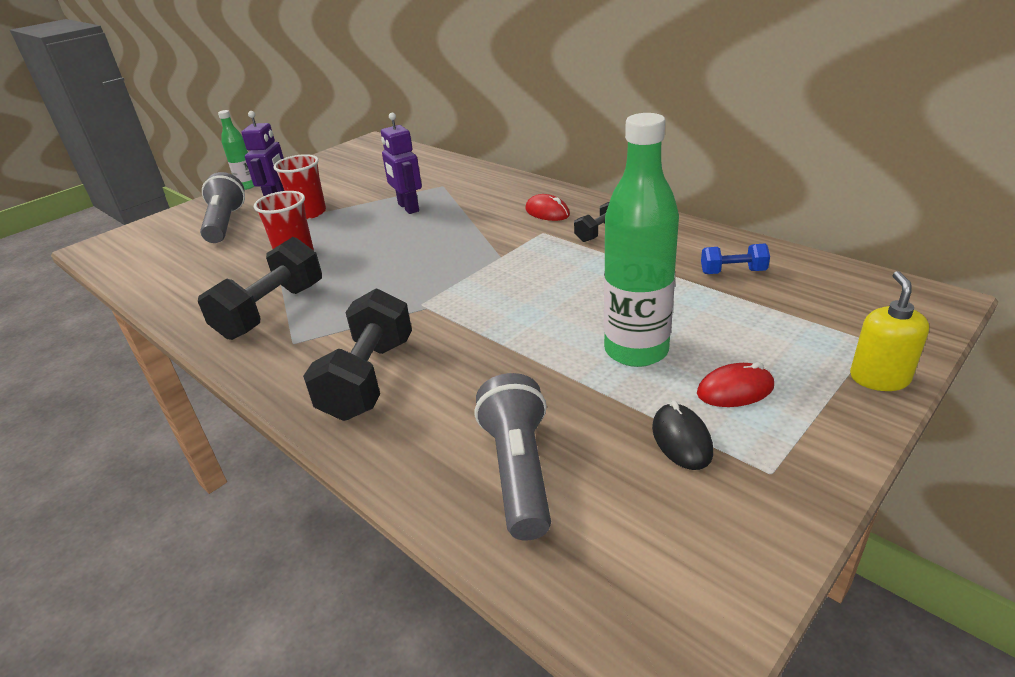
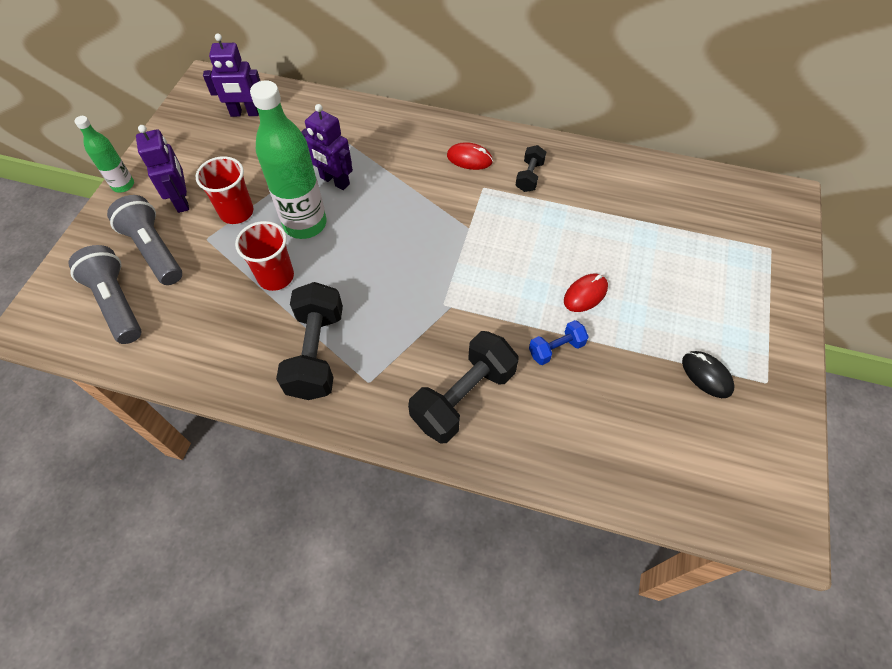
camera: 30 degrees left, 25 degrees up
(369, 378) = (463, 397): black dumbbell -> black dumbbell turned 60 degrees clockwise
(379, 161) = (245, 113): none -> purple robot
(519, 471) = (627, 440): grey flashlight -> grey flashlight (117, 303)
(636, 351) = (634, 304): green bottle -> green bottle (305, 224)
(733, 272) = (653, 199): blue dumbbell -> blue dumbbell (556, 349)
(735, 390) = (714, 320): red mouse -> red mouse (585, 294)
(879, 378) = (788, 281): yellow soap dispenser -> none

